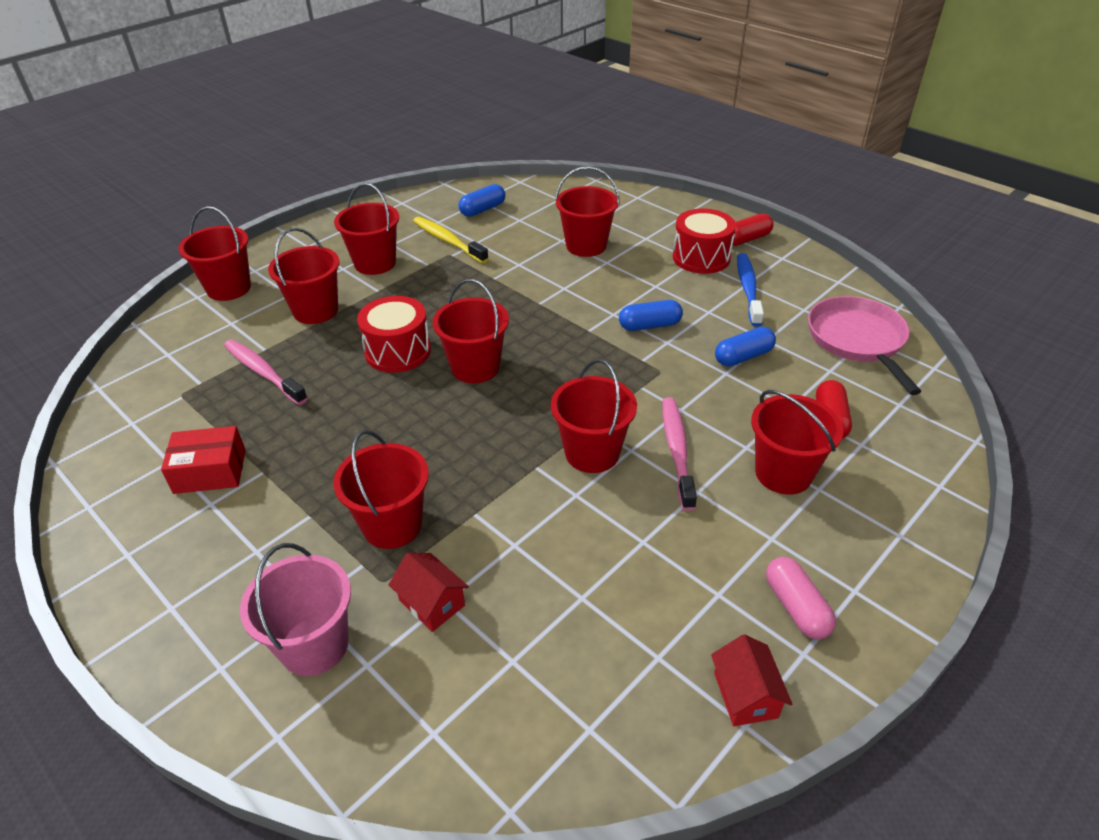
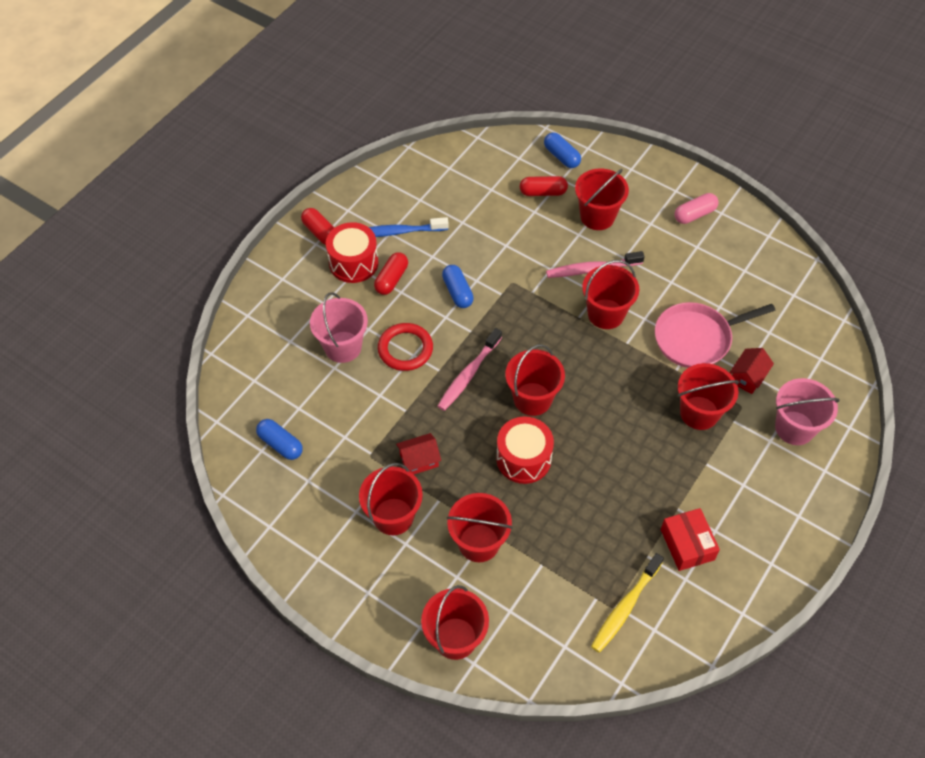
camera: 100 degrees left, 15 degrees up
(263, 372) = (572, 553): pink toothbrush -> pink toothbrush (469, 374)
(448, 241) = (345, 462): yellow toothbrush -> yellow toothbrush (625, 607)
(573, 283) = (405, 349): none -> red ring
(586, 246) = (343, 347): red bucket -> pink bucket
(674, 280) = (391, 279): none -> red capsule
(743, 357) = (485, 235): blue capsule -> blue capsule (561, 156)
(745, 695) = (753, 235): red house -> red house (419, 460)
(857, 340) = (453, 172): pink pan -> pink pan (696, 338)

